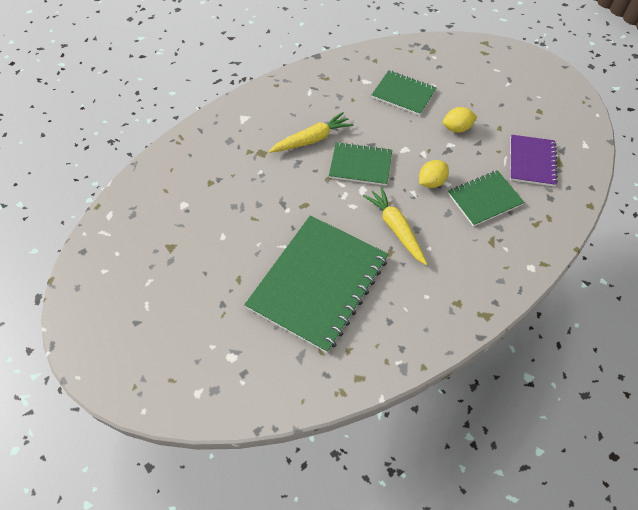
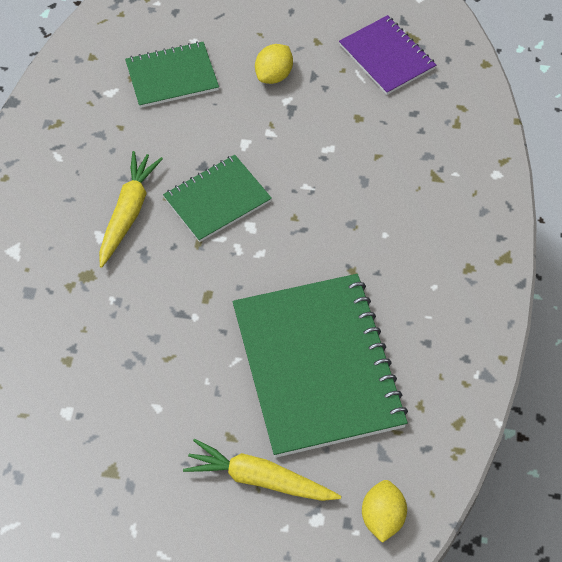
camera: 45 degrees left, 0 degrees up
(396, 228) = (331, 241): yellow carrot -> yellow carrot (259, 479)
(431, 182) = (312, 159): yellow lemon -> yellow lemon (382, 518)
(484, 199) = (383, 136): green notebook -> none

